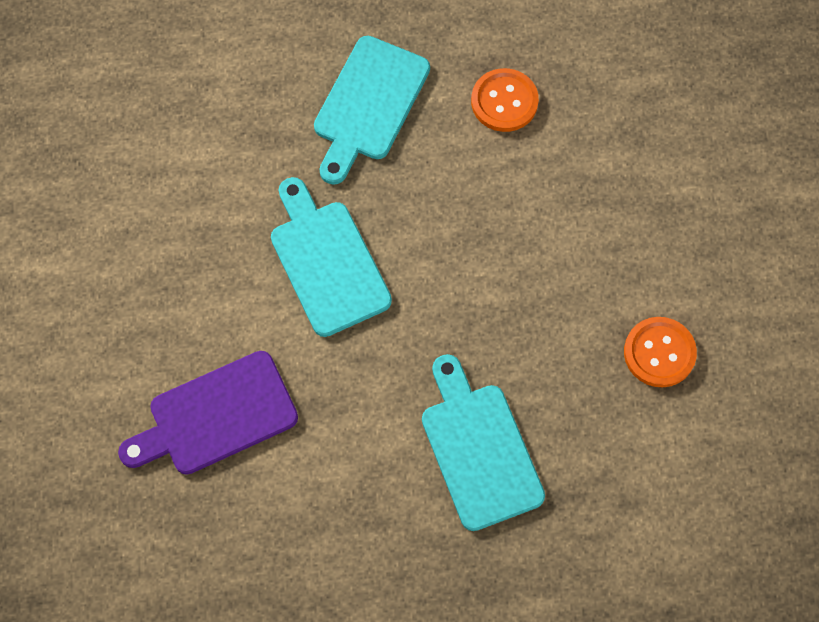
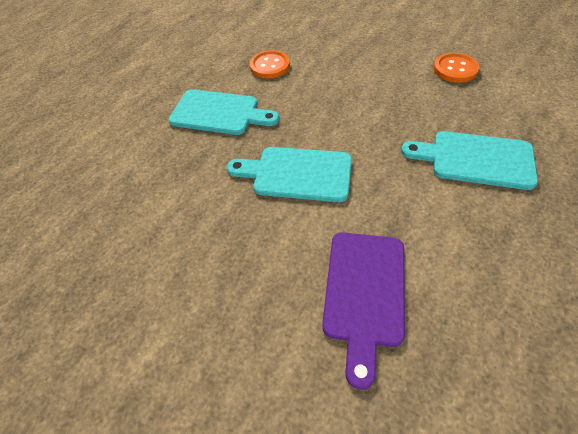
camera: 50 degrees left, 15 degrees down
(368, 104) = (219, 113): turquoise cutting board -> turquoise cutting board turned 45 degrees counterclockwise

